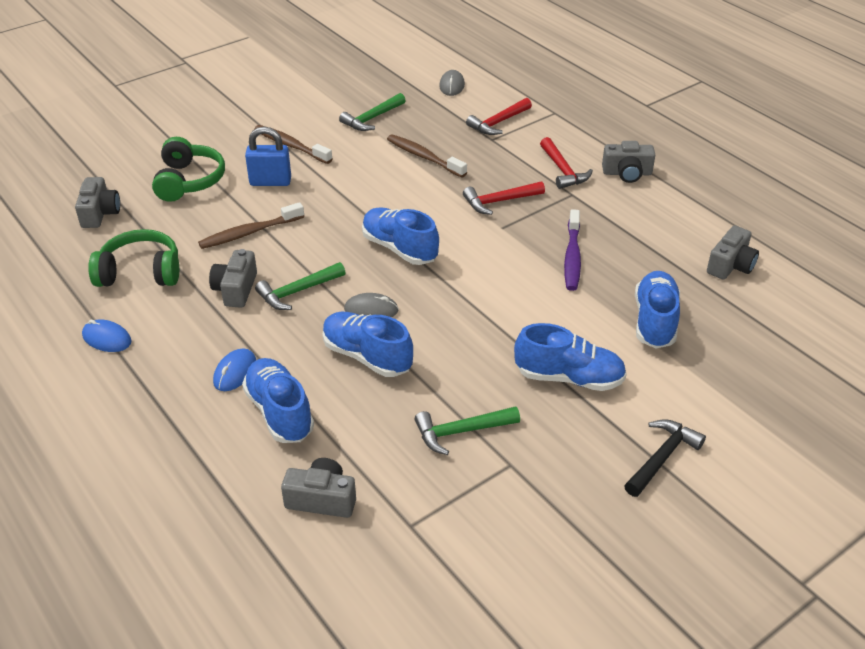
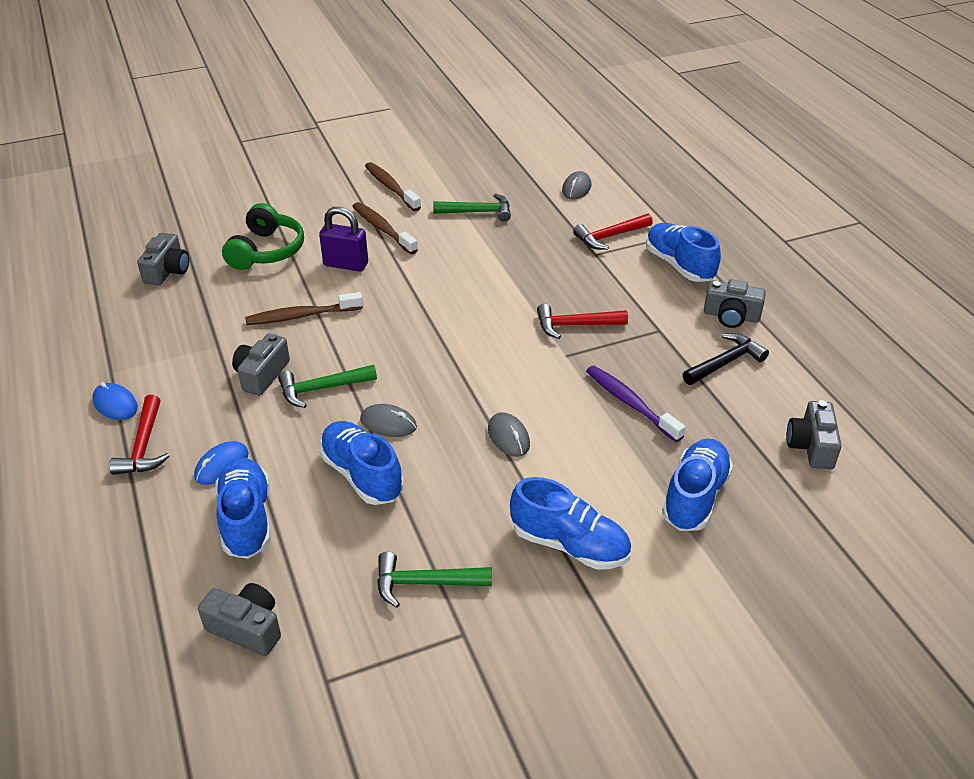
camera: 15 degrees right, 0 degrees up
(140, 272) = (178, 340): green headphones -> none
(270, 182) = (346, 264): blue padlock -> purple padlock
(372, 118) = (478, 212): green hammer -> green hammer turned 150 degrees counterclockwise
(399, 248) = (446, 360): blue shoe -> blue shoe (679, 265)
(423, 157) = (514, 262): brown toothbrush -> brown toothbrush (390, 187)
(481, 302) = (508, 437): none -> grey mouse
(562, 170) = (659, 301): red hammer -> red hammer (144, 446)
(572, 257) = (630, 403): purple toothbrush -> purple toothbrush turned 120 degrees clockwise
(662, 458) = (638, 665): black hammer -> black hammer (725, 363)
(730, 265) = (811, 446): grey camera -> grey camera turned 135 degrees clockwise

